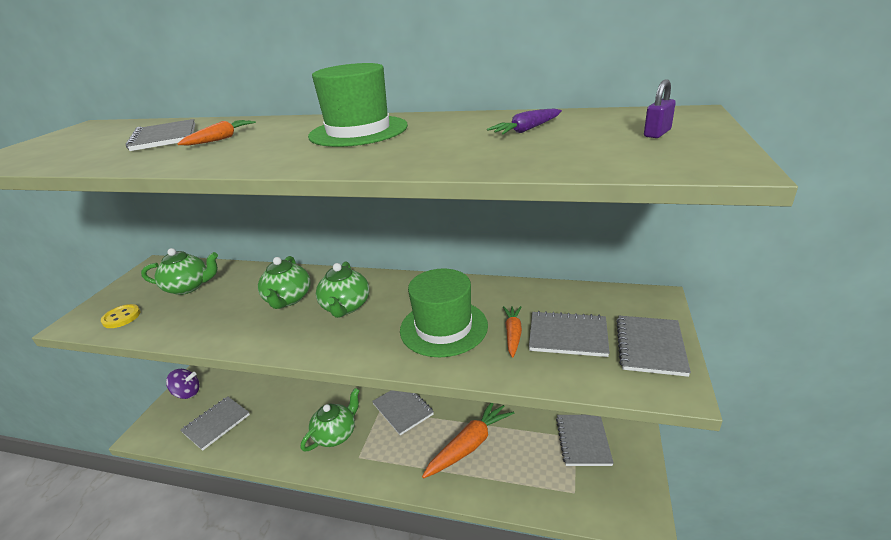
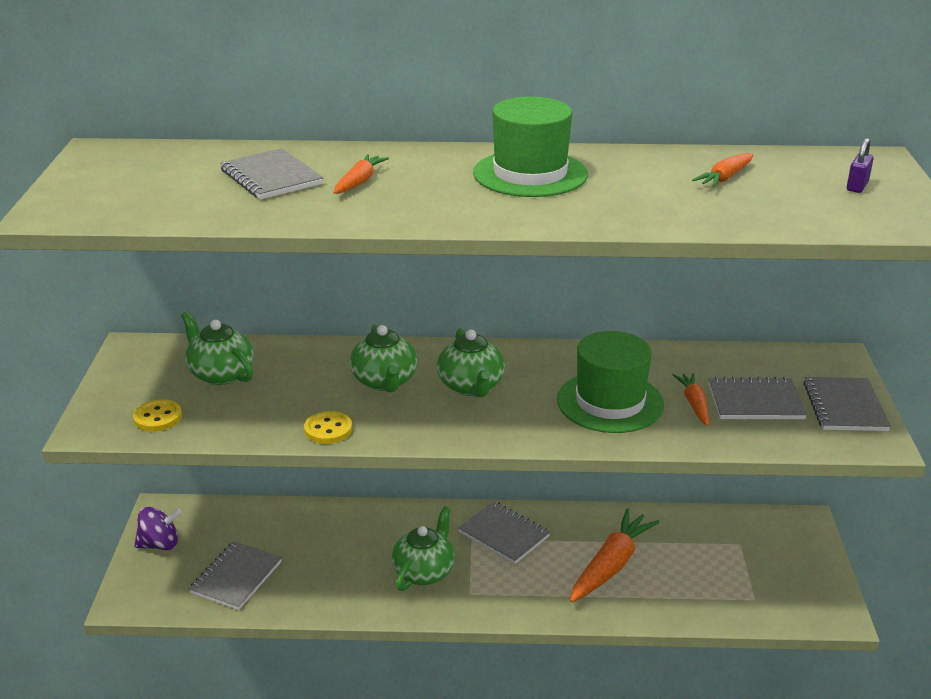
camera: 15 degrees left, 0 degrees up
(188, 287) = (220, 374): green teapot -> green teapot turned 120 degrees counterclockwise
(220, 336) = (328, 429): none -> yellow button
(526, 130) = (725, 177): purple carrot -> orange carrot
(583, 441) = (750, 547): grey notebook -> none

